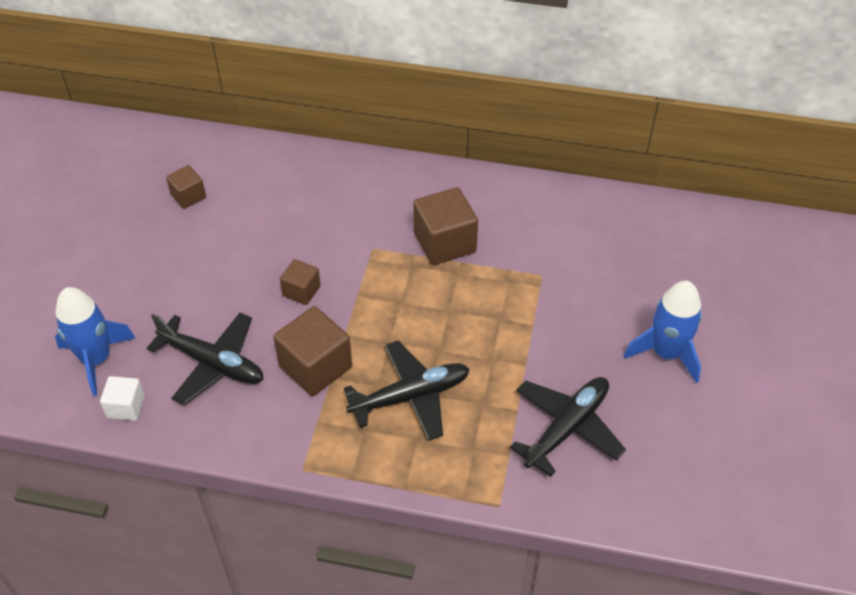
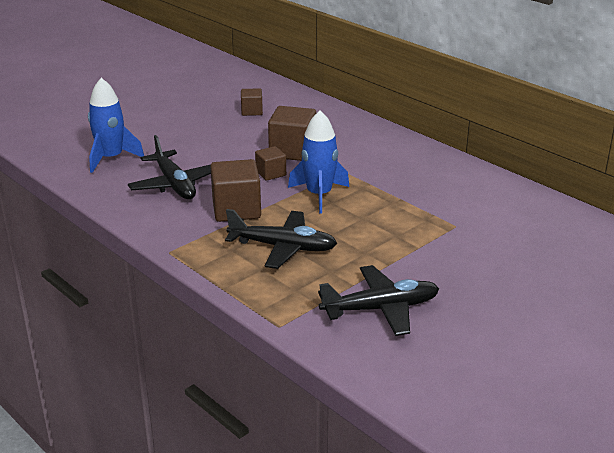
camera: 35 degrees right, 20 degrees down
(126, 407) = (101, 183): white cube -> none
(444, 243) = (399, 185): brown cube -> brown cube (292, 151)
(666, 353) = (514, 303): blue rocket -> blue rocket (319, 195)

